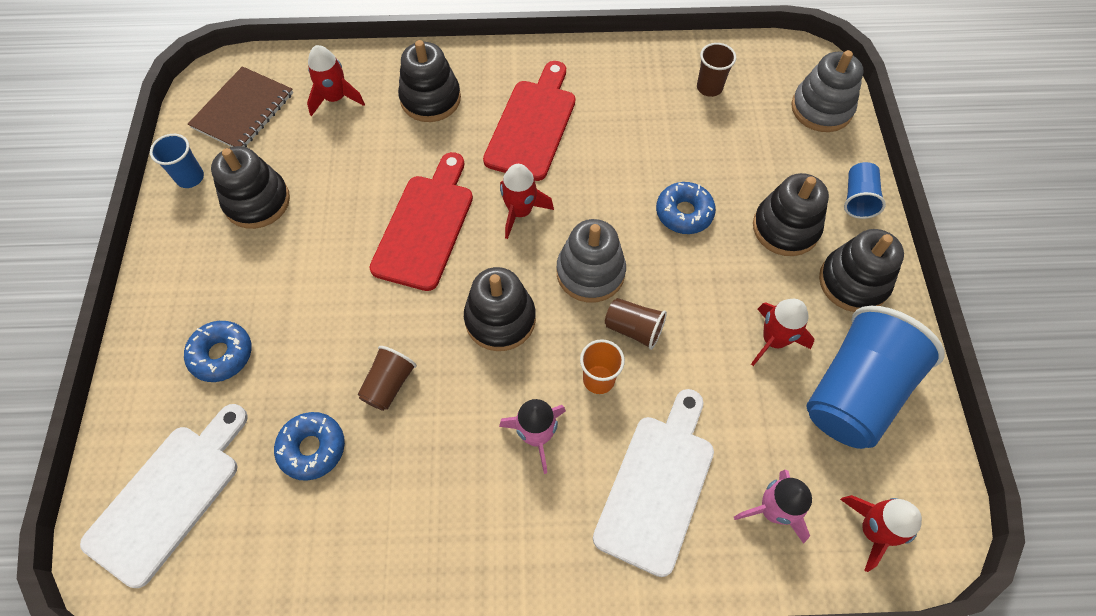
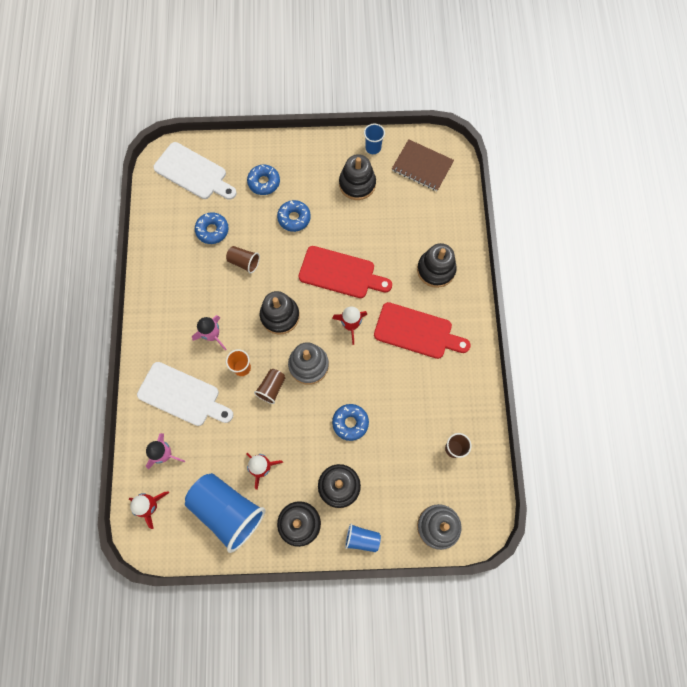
camera: 90 degrees right, 10 degrees up
(308, 300) = (294, 218): none -> blue donut
(336, 98) = (434, 215): red rocket -> none

